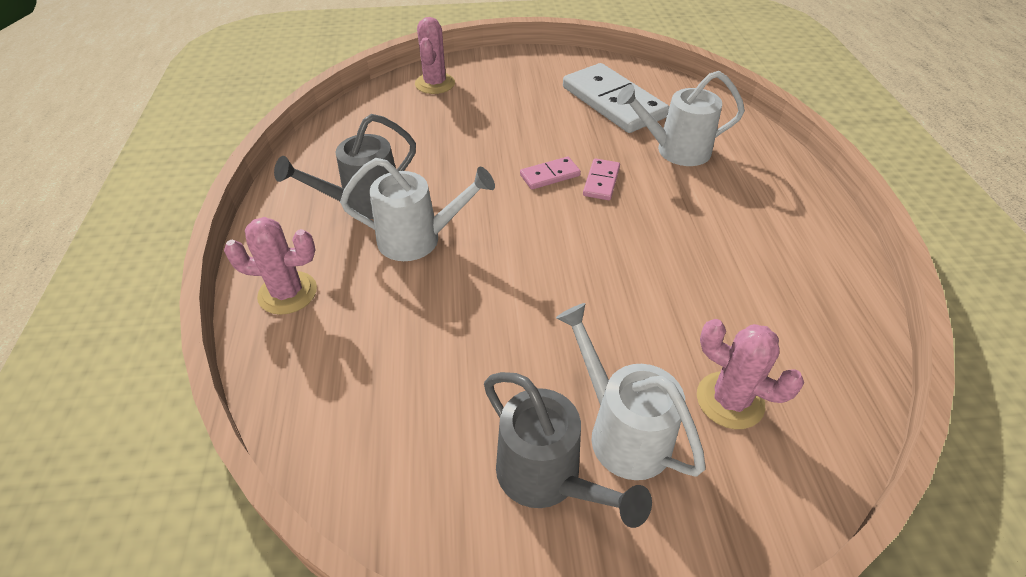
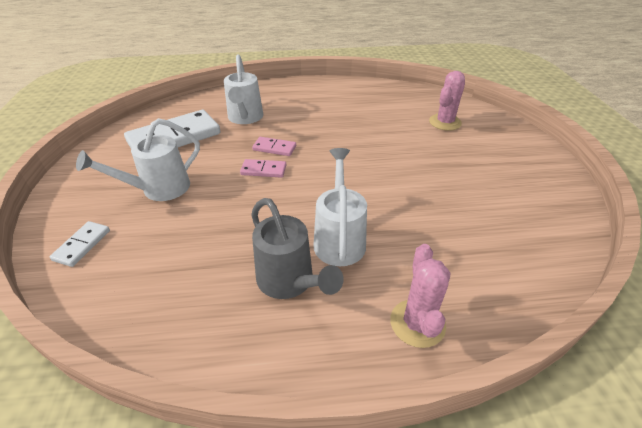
camera: 90 degrees left, 5 degrees down
(435, 84) = (82, 245): pink cactus -> white domino
(547, 478) = (516, 176): grey watering can -> none
(550, 175) = (263, 170): pink domino -> pink domino turned 60 degrees counterclockwise
(621, 431) = (476, 153): white watering can -> white watering can (159, 189)

